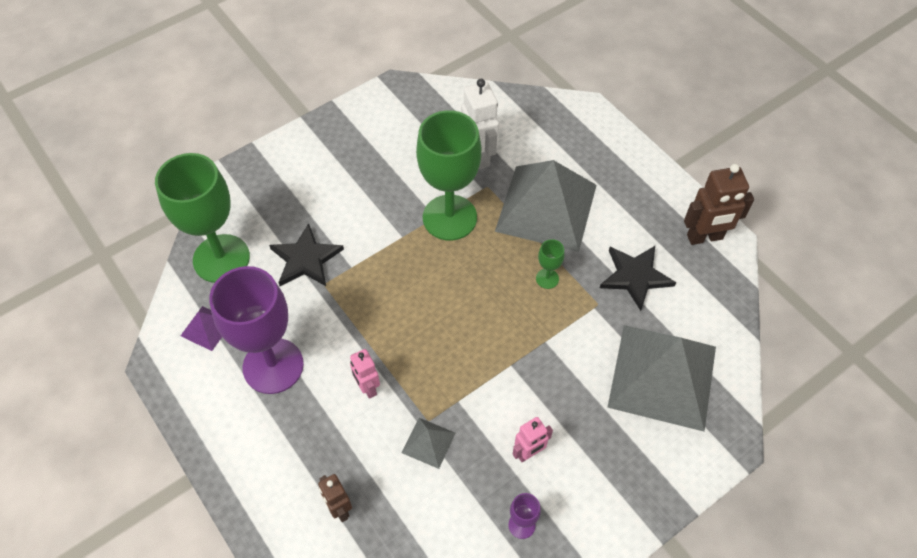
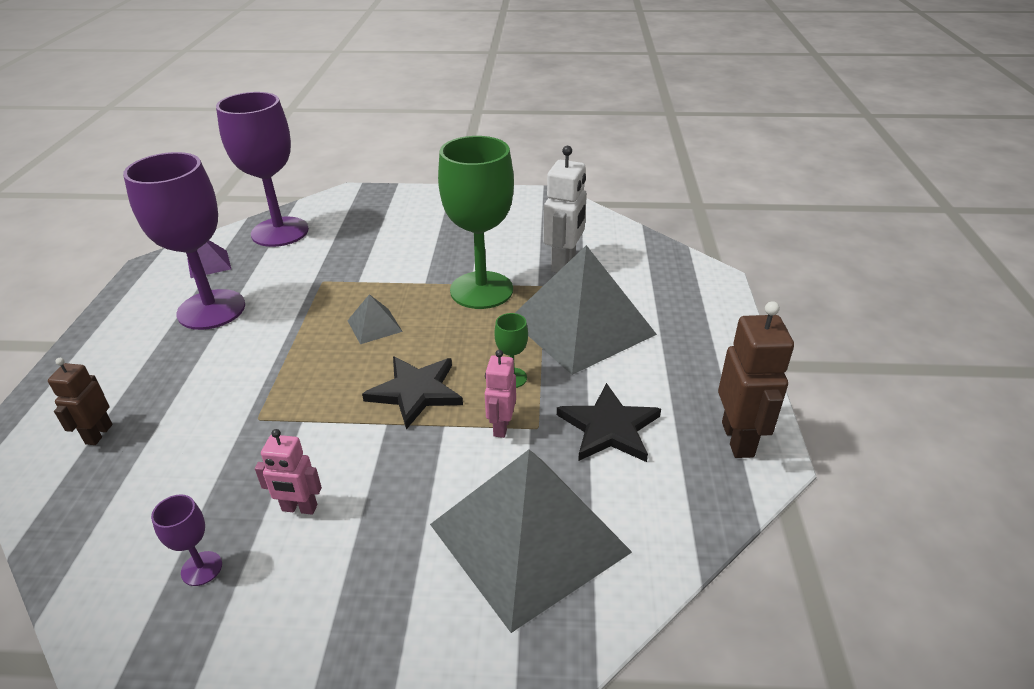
camera: 40 degrees right, 20 degrees down
(221, 258) = (280, 232): green goblet -> purple goblet
(306, 259) = (333, 260): black star -> black star (416, 392)
(367, 388) = (249, 364): pink robot -> pink robot (501, 426)
(428, 442) = (232, 435): grey pyramid -> grey pyramid (374, 326)
(705, 237) = (738, 439): brown robot -> brown robot turned 120 degrees counterclockwise

